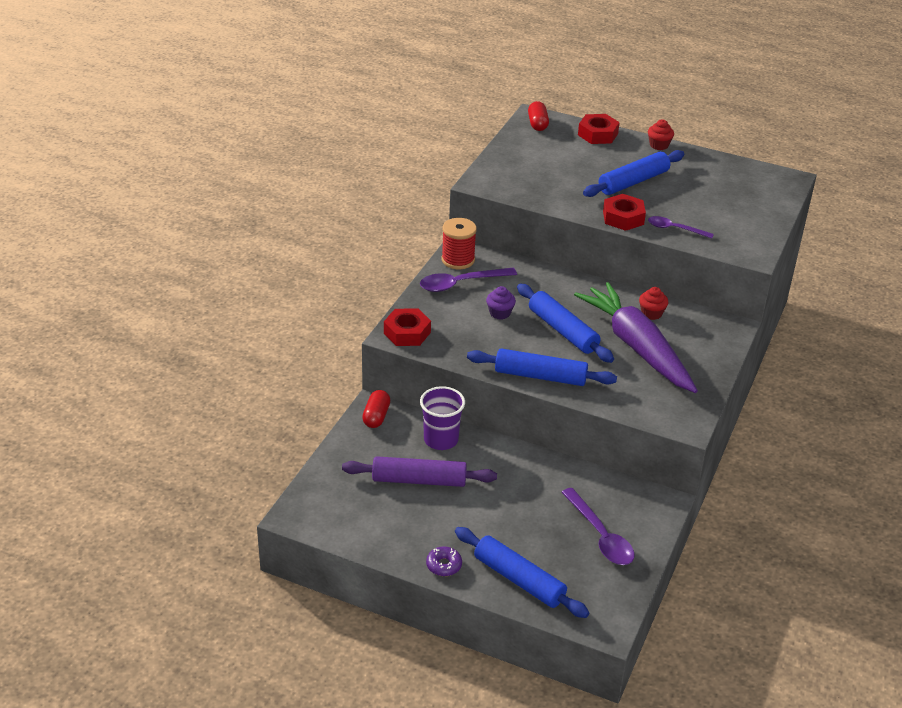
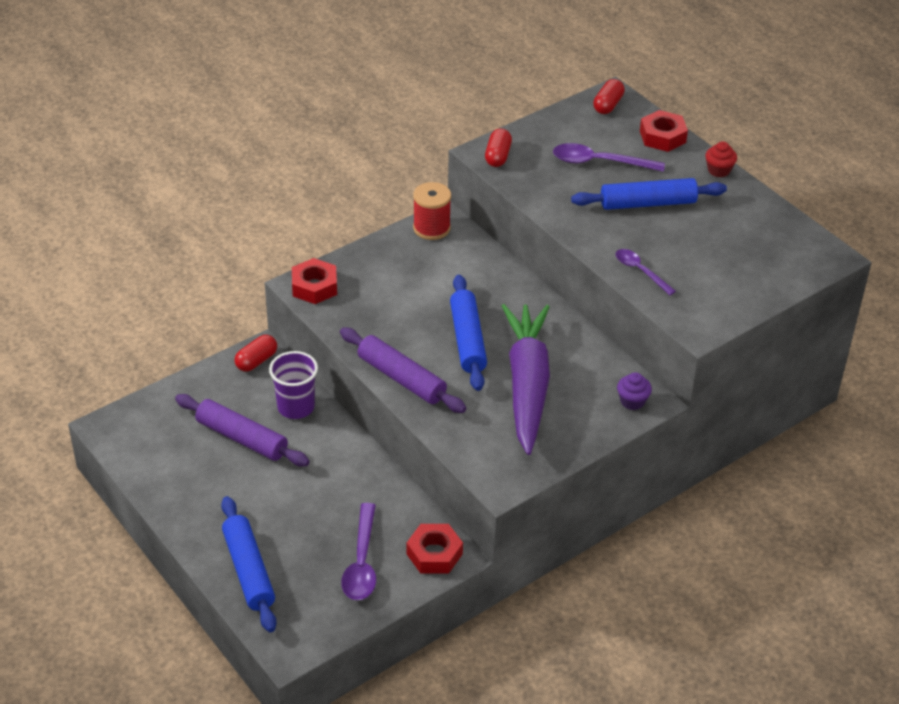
camera: 30 degrees right, 5 degrees up
(444, 565) = (194, 528): purple donut -> none
(461, 283) = (412, 254): purple spoon -> purple spoon (599, 162)
(493, 182) = (497, 156): none -> red capsule
(500, 313) = (422, 299): purple cupcake -> purple cupcake (632, 401)
(540, 376) = (401, 378): blue rolling pin -> purple rolling pin
(623, 218) = (596, 240): red nut -> red nut (434, 554)
(651, 313) = (577, 355): red cupcake -> none

